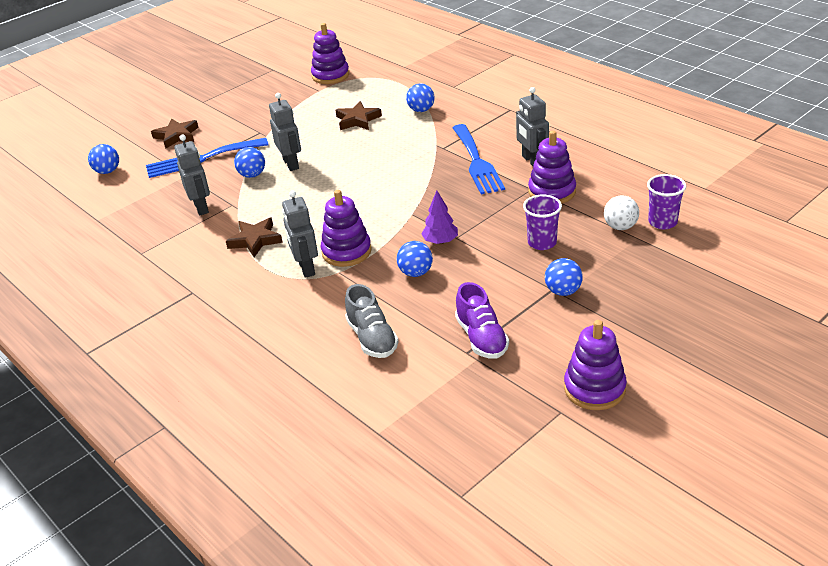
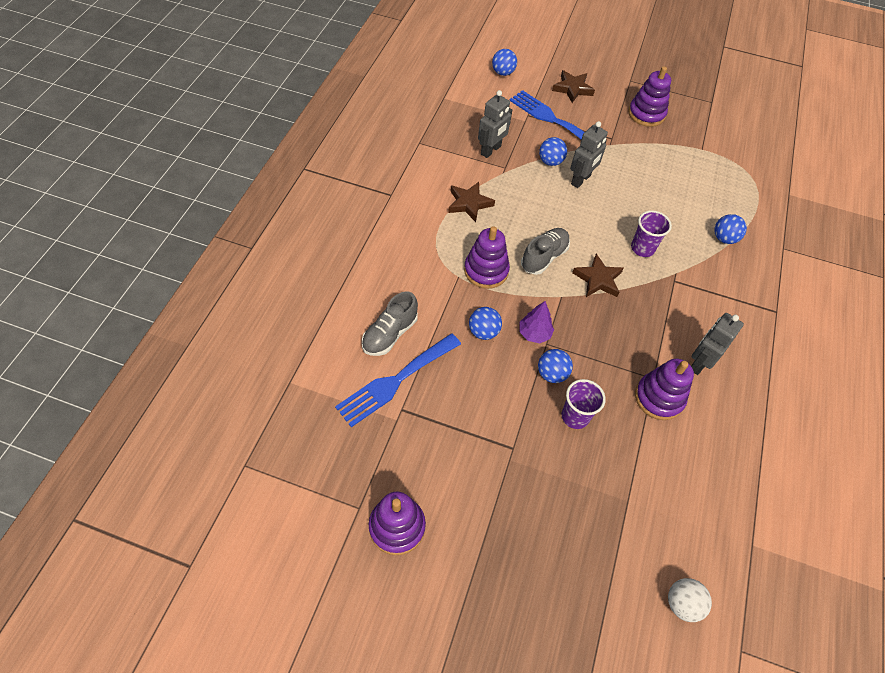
camera: 55 degrees right, 20 degrees up
(306, 268) = (452, 252): grey robot -> none
(330, 75) = (732, 146): purple stacking toy -> purple stacking toy (646, 114)
(357, 120) = (675, 197): brown star -> brown star (598, 279)
(360, 211) = (544, 257): none -> grey shoe
(477, 162) = (668, 317): blue fork -> blue fork (395, 381)
(481, 338) = (423, 414): purple shoe -> none
(563, 291) = (514, 458): blue ball -> blue ball (552, 374)
(620, 227) = (637, 479): white ball -> white ball (682, 603)
(662, 222) = (666, 517): purple cup -> purple cup (642, 248)

